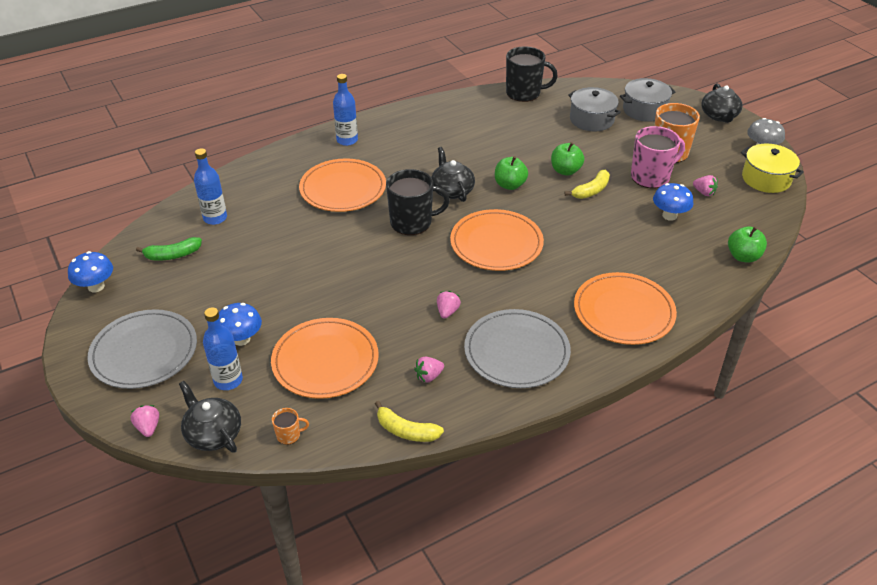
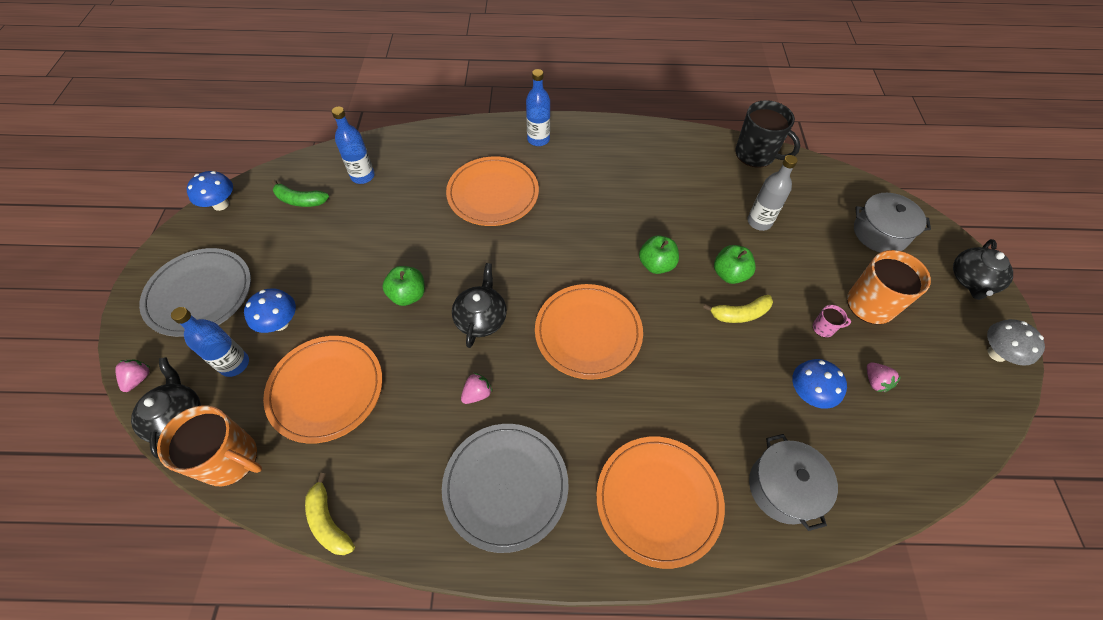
camera: 30 degrees right, 15 degrees up
(289, 435) = (231, 459): orange mug -> orange mug, size x2.23
(412, 222) = (525, 265): black mug -> none
(429, 376) = (399, 465): pink strawberry -> none
(452, 190) = (592, 244): black teapot -> black teapot (481, 318)
(560, 133) = (759, 222): none -> grey bottle
(591, 120) = (807, 219): grey pot -> grey pot (783, 488)
(651, 177) = (824, 328): pink mug -> pink mug, size x0.45
(743, 256) = (861, 502): green apple -> green apple (408, 295)
(766, 179) = (973, 401): yellow pot -> none

